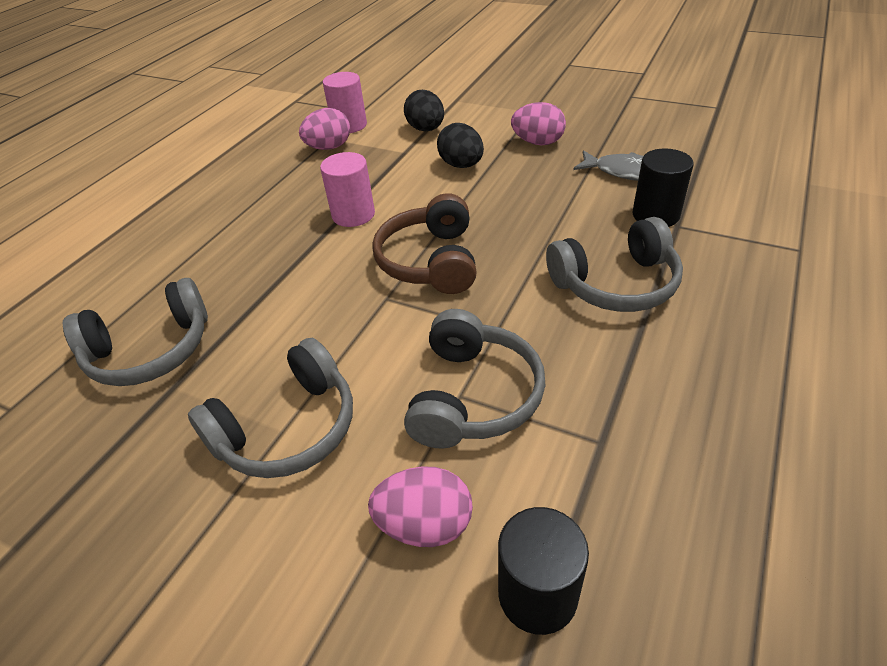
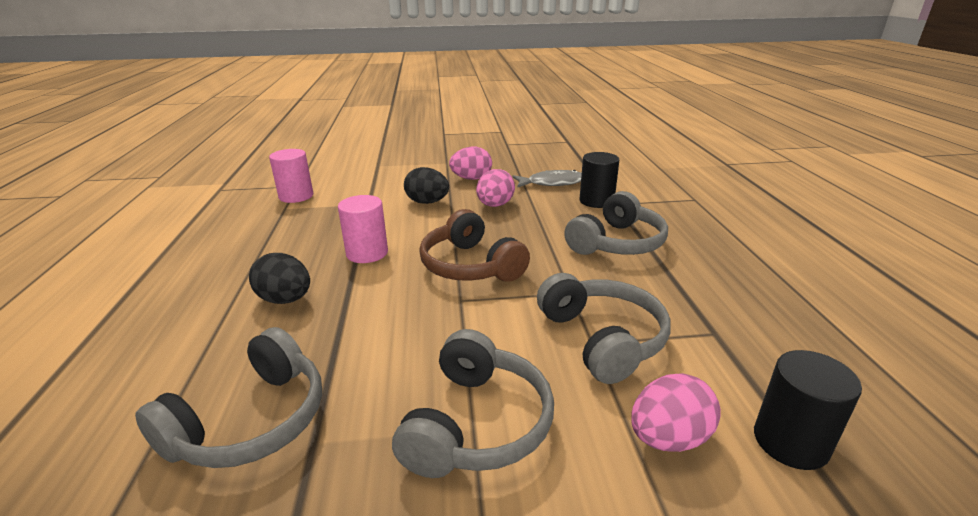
camera: 35 degrees left, 15 degrees down
(329, 147) = (292, 214): pink egg -> pink egg (495, 205)
(426, 129) = (372, 186): black egg -> black egg (285, 300)

